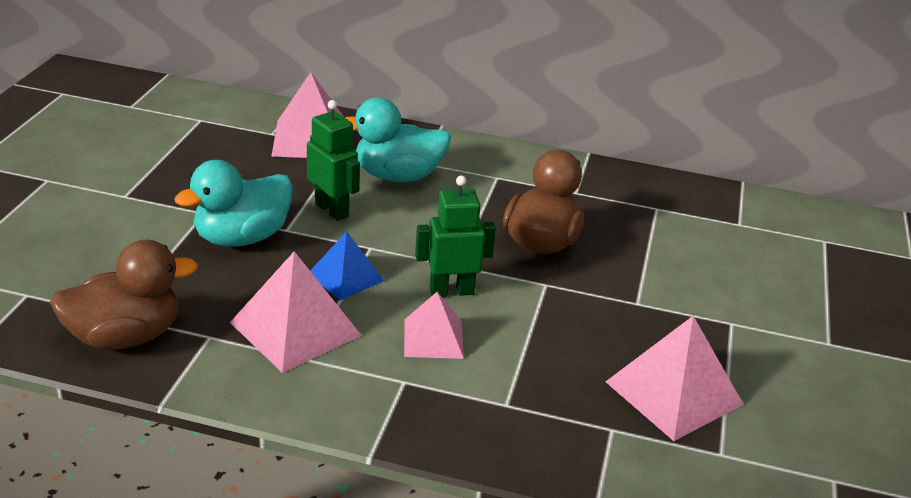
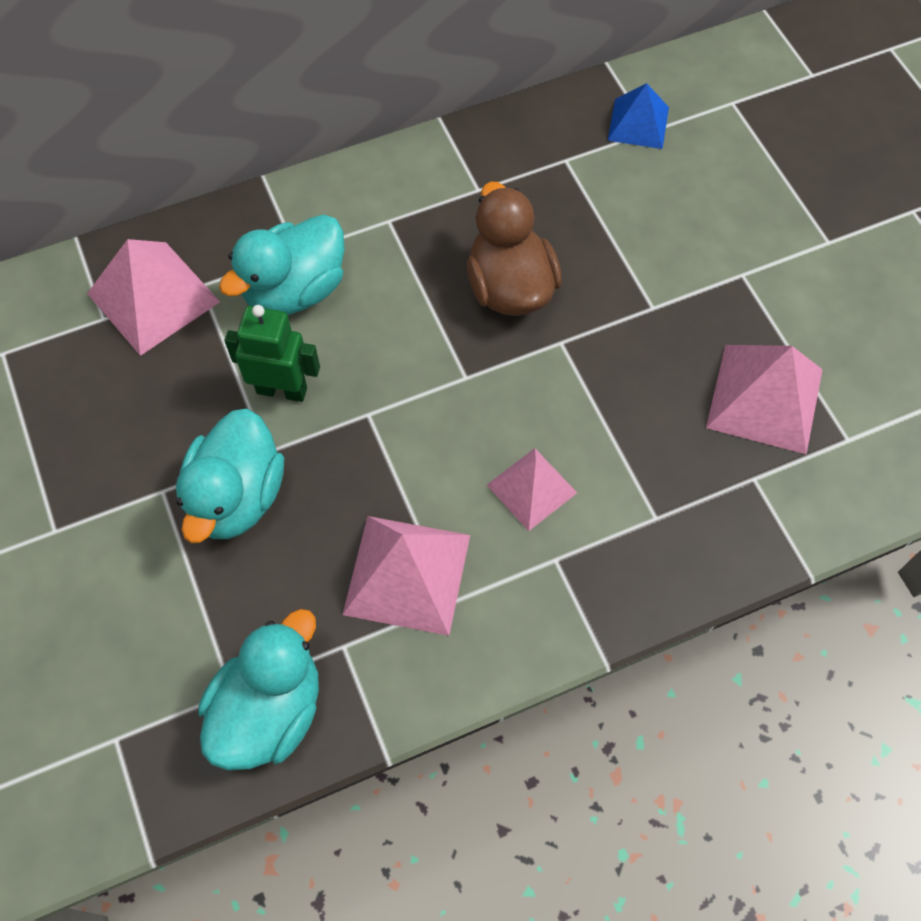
camera: 35 degrees left, 30 degrees up
(125, 337) = (269, 711): brown duck -> turquoise duck
(346, 277) = (385, 472): blue pyramid -> blue pyramid (638, 123)
(451, 291) = (492, 416): green robot -> none

